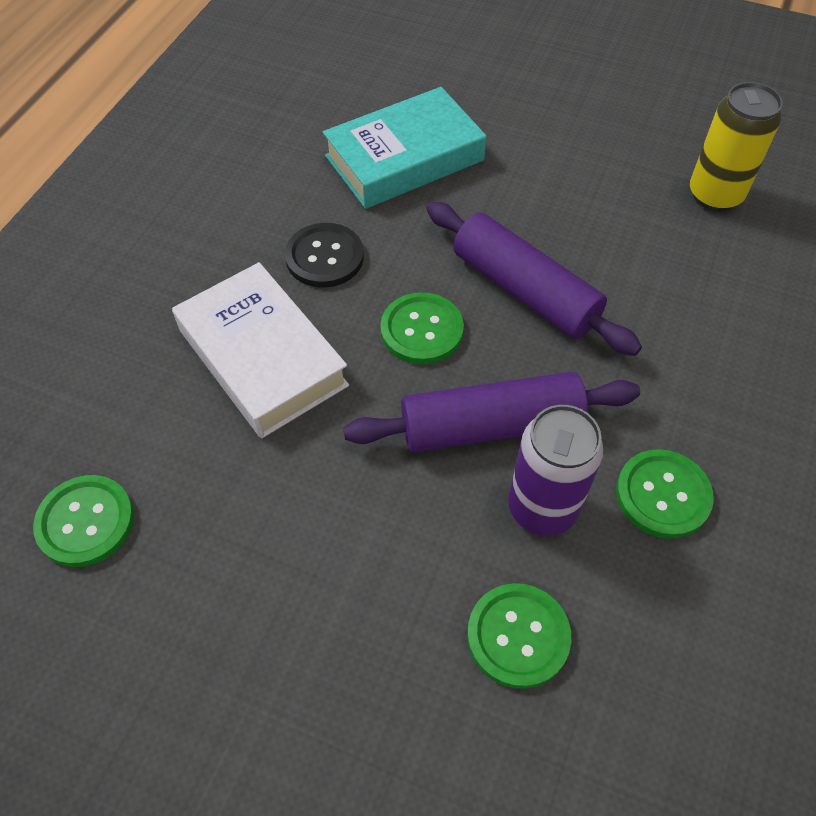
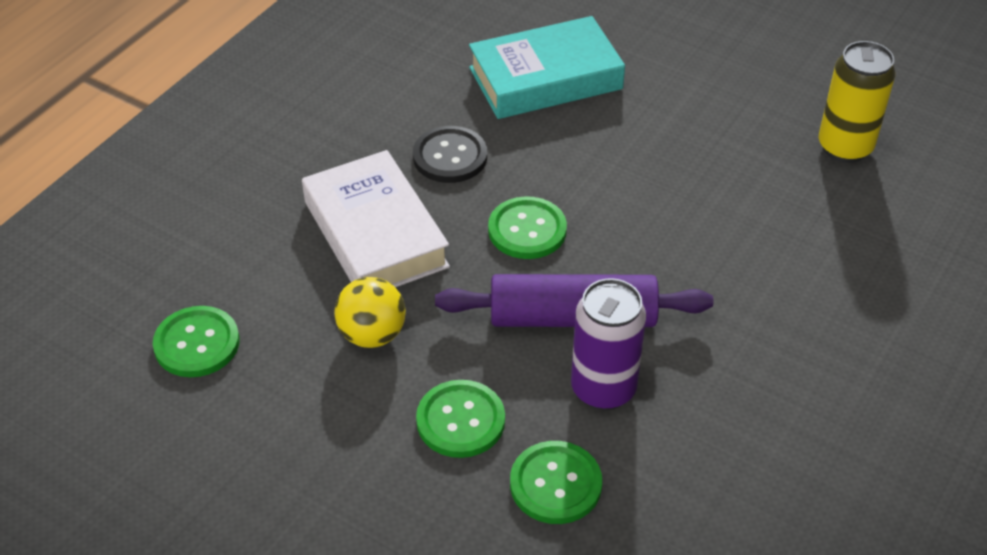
camera: 10 degrees right, 10 degrees down
(280, 480) = (372, 334): none -> yellow ball
(525, 291) = (633, 209): purple rolling pin -> none
(663, 495) = (717, 395): green button -> green button (460, 420)

